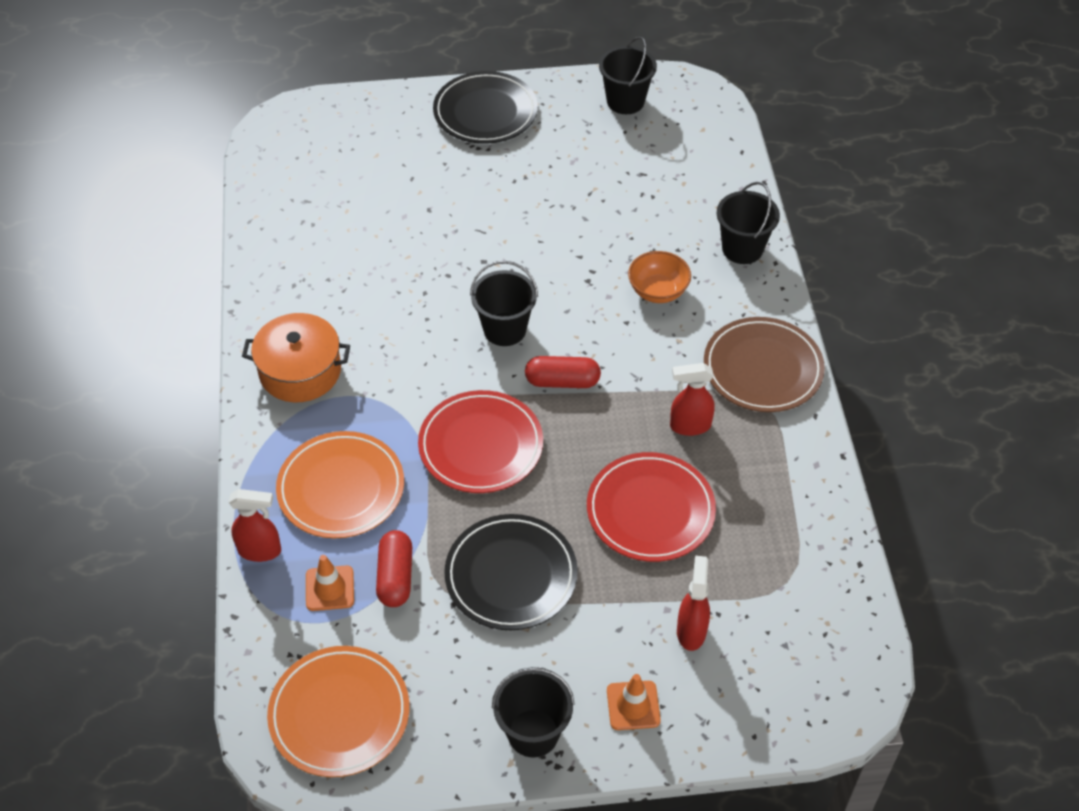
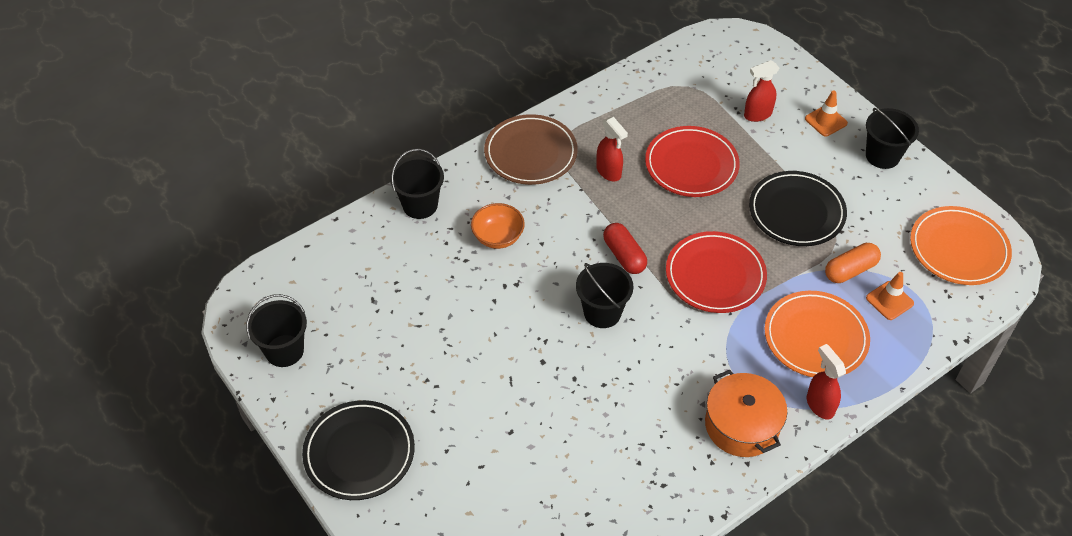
camera: 120 degrees left, 0 degrees up
(260, 550) = (900, 356): red spray bottle -> red spray bottle (819, 405)
(395, 577) = (850, 270): red capsule -> orange capsule

